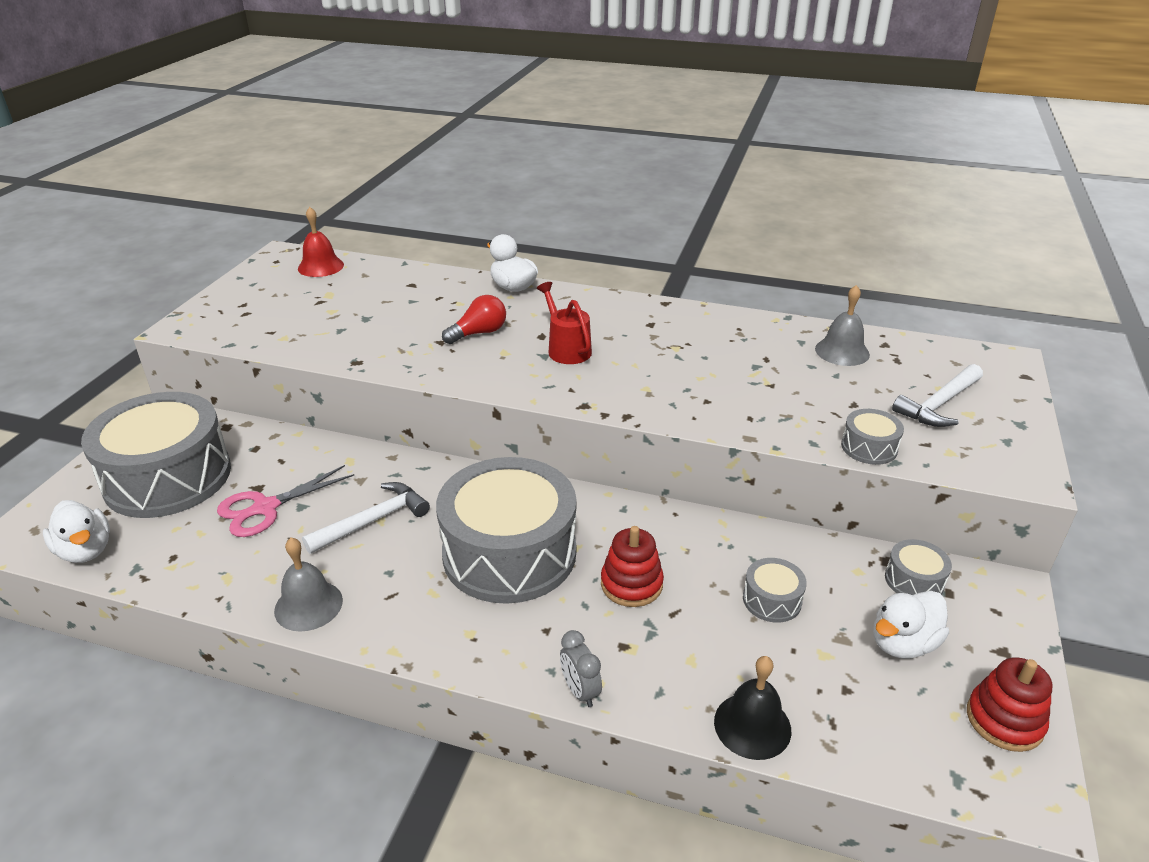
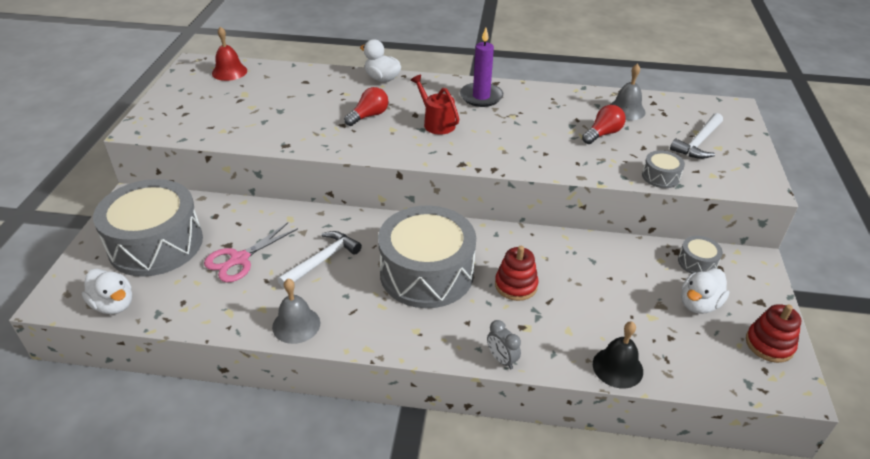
camera: 10 degrees left, 5 degrees up
(639, 319) = (481, 97): none -> purple candle
(772, 600) = (610, 285): grey drum -> none
(798, 381) = (603, 134): none -> red light bulb

